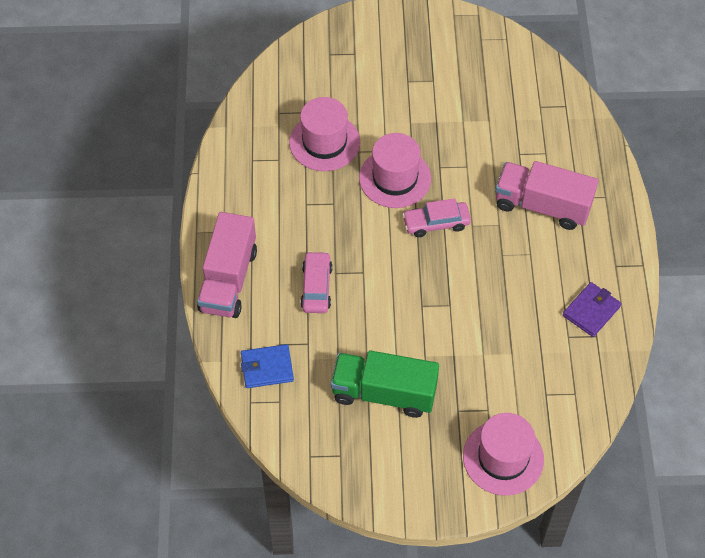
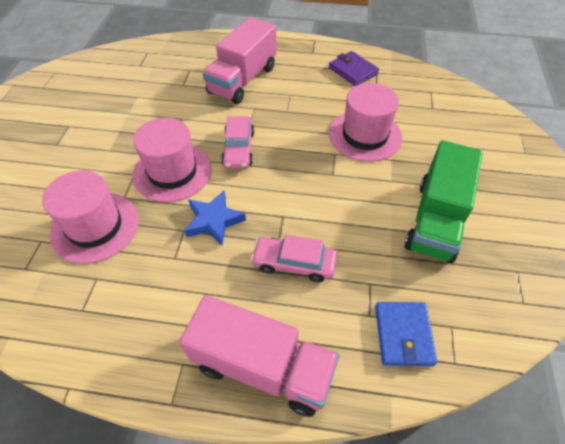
camera: 80 degrees left, 5 degrees down
(347, 222) = (214, 221): none -> blue star
(503, 458) = (499, 143): pink hat -> pink hat (365, 135)

